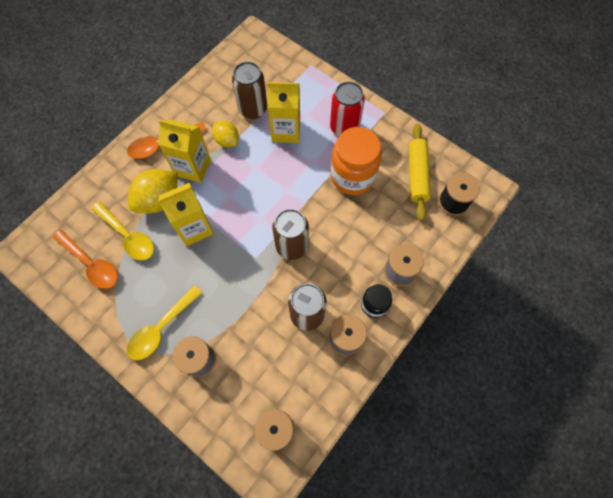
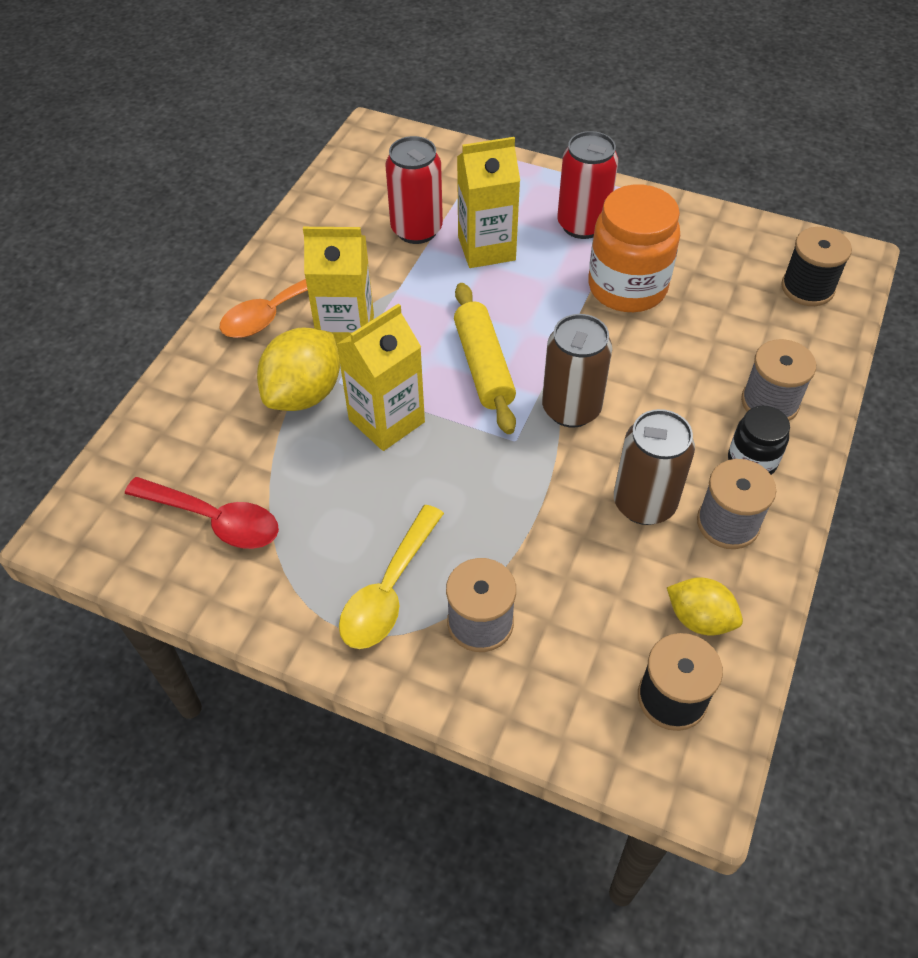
camera: 15 degrees left, 15 degrees down
(91, 264) = (215, 520): orange spoon -> red spoon
(128, 236) = (268, 460): yellow spoon -> none
(227, 140) = (391, 282): yellow lemon -> yellow lemon (699, 619)
(253, 109) = (416, 230): brown can -> red can
(417, 175) = (731, 264): yellow rolling pin -> yellow rolling pin (483, 366)

